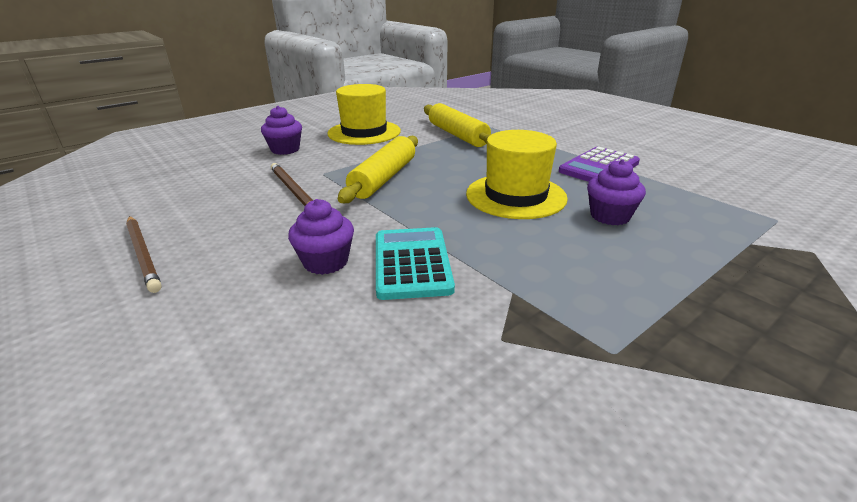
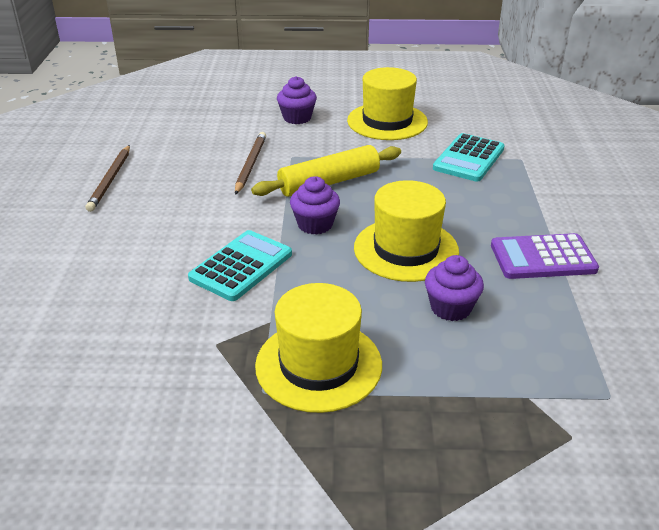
camera: 40 degrees right, 5 degrees up
(326, 262) = (194, 237): purple cupcake -> purple cupcake (315, 224)
(457, 135) = (469, 158): yellow rolling pin -> turquoise calculator
(609, 302) = (318, 365): none -> yellow hat

